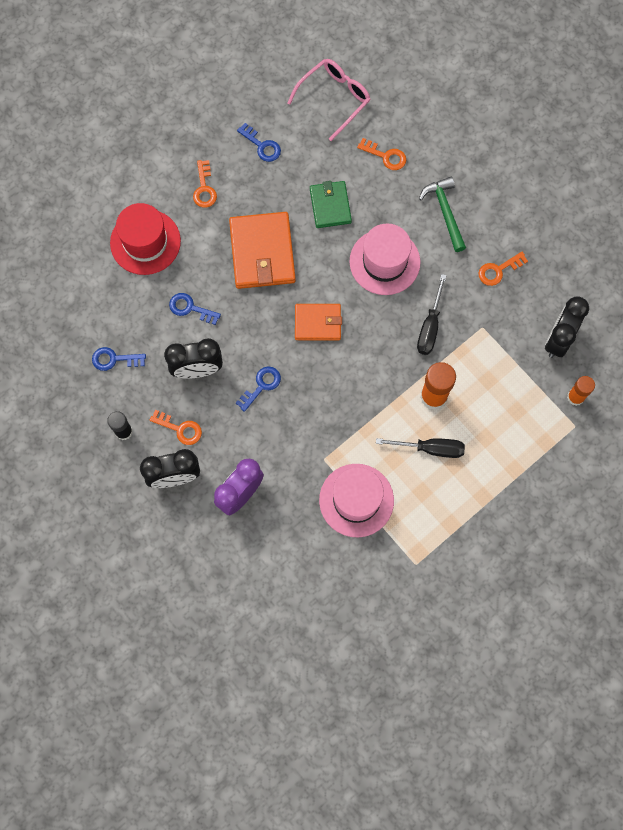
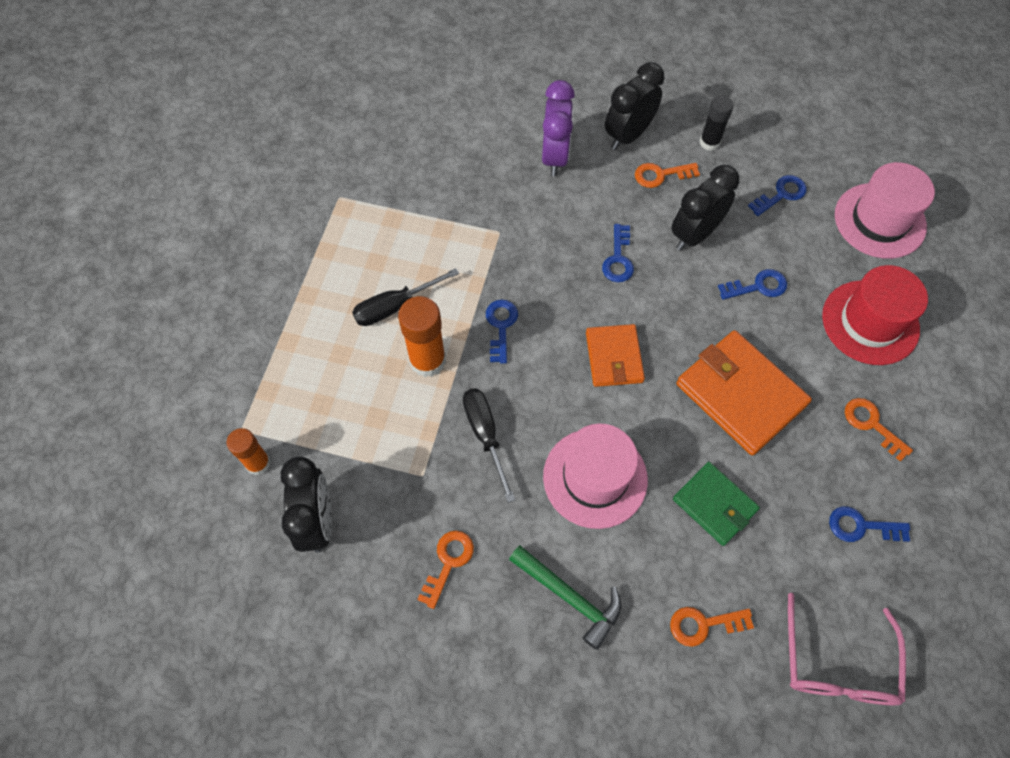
camera: 145 degrees right, 10 degrees down
(317, 323) = (614, 357): orange wallet -> orange wallet turned 60 degrees counterclockwise
(356, 500) = (438, 216): pink hat -> pink hat (879, 220)
(372, 389) = (501, 326): none -> blue key

